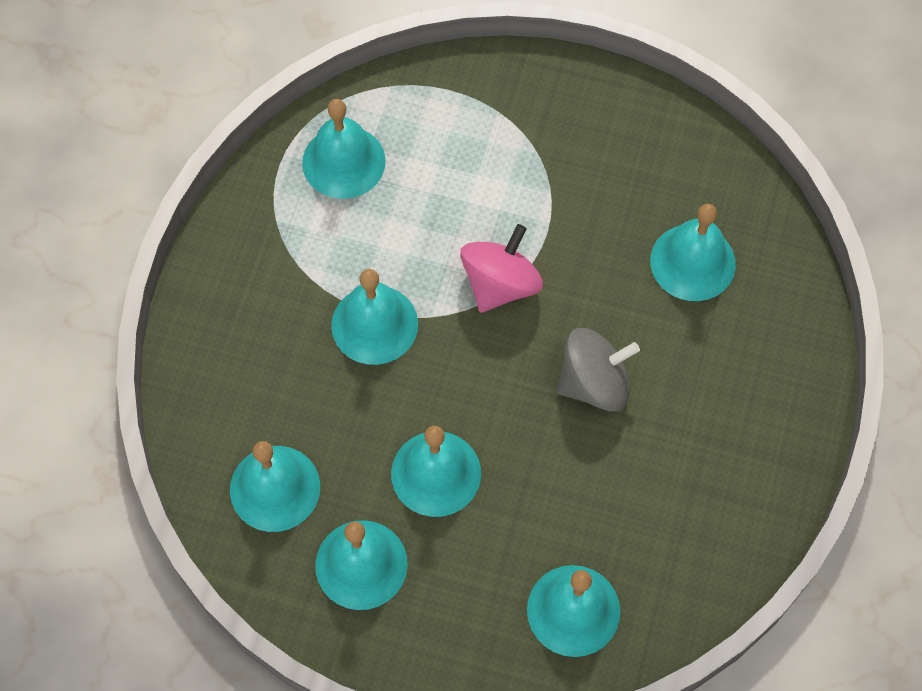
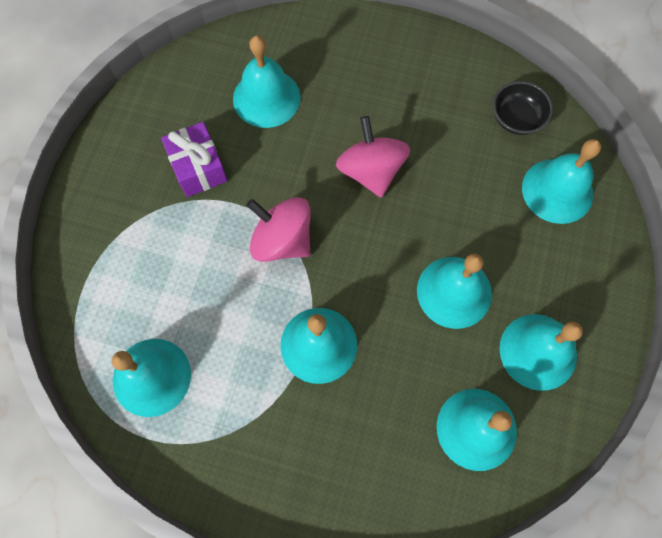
camera: 90 degrees left, 5 degrees up
(591, 191) = (198, 168): none -> purple gift
(594, 383) = (371, 171): grey spinning top -> pink spinning top
(679, 567) = (516, 119): none -> black bowl

